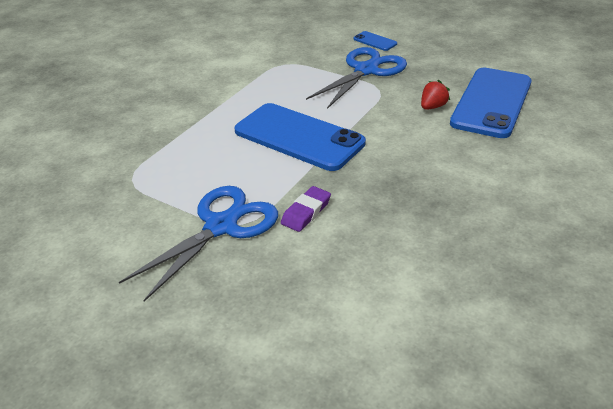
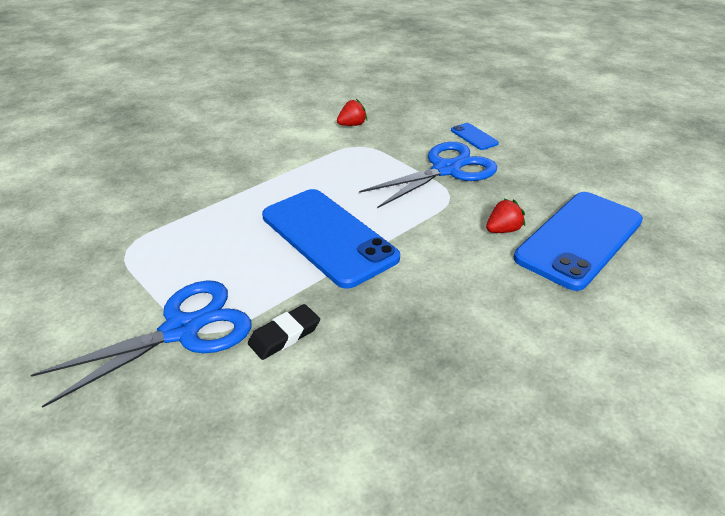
camera: 15 degrees right, 0 degrees up
(268, 48) = (352, 125): none -> red strawberry
(306, 212) = (284, 335): purple eraser -> black eraser

